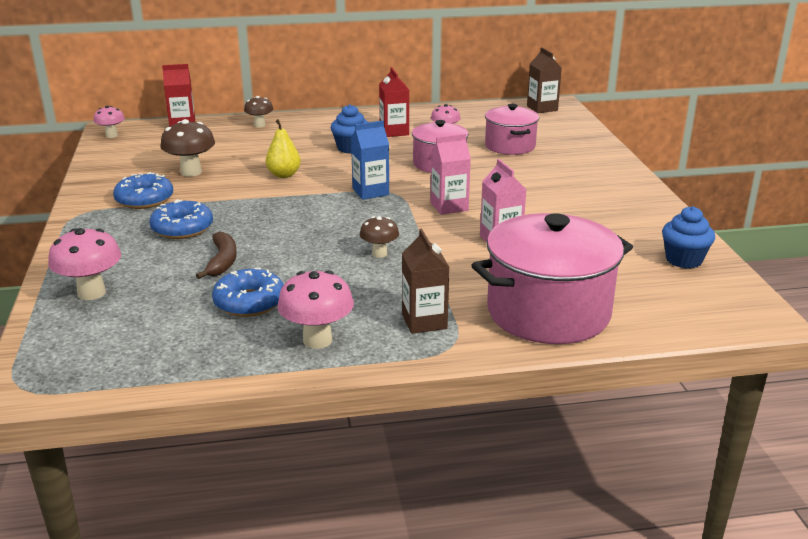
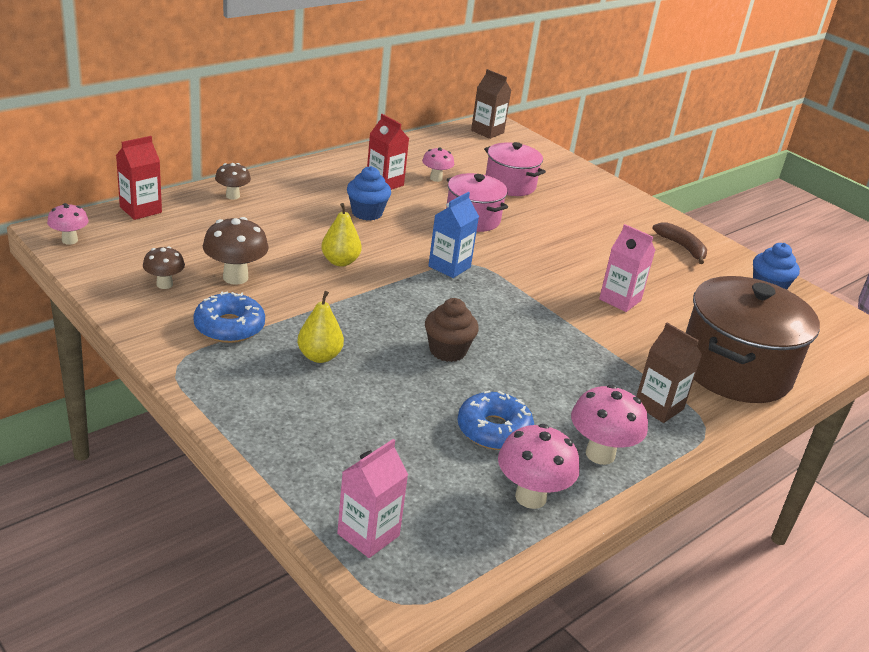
camera: 35 degrees left, 5 degrees up
(91, 293) = (327, 465): pink mushroom -> pink mushroom (530, 497)
(182, 228) = (319, 356): blue donut -> yellow pear
(222, 261) = (410, 388): brown banana -> brown banana (682, 247)
(287, 244) = (447, 351): none -> brown cupcake
(379, 253) = (540, 341): brown mushroom -> brown mushroom (164, 284)
(449, 206) = (538, 270): pink carton -> pink carton (368, 535)
(548, 312) = (735, 369): pink pot -> brown pot

